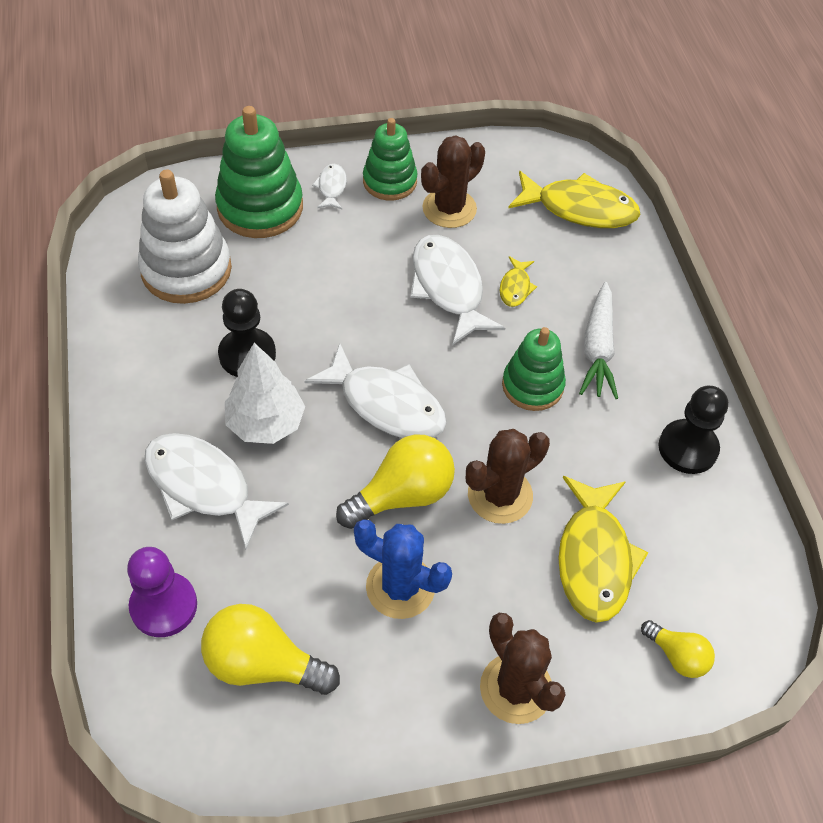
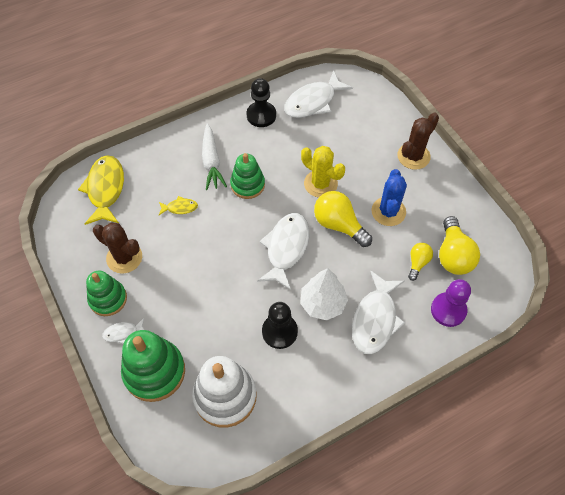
camera: 105 degrees left, 5 degrees up
(448, 288) = (191, 241): white fish -> white fish (313, 102)
(500, 495) = (320, 184): brown cactus -> yellow cactus
(594, 559) = (338, 140): yellow fish -> none
(598, 348) = (211, 161): white carrot -> white carrot turned 90 degrees clockwise
(677, 656) = (370, 104): yellow light bulb -> yellow light bulb (418, 263)

